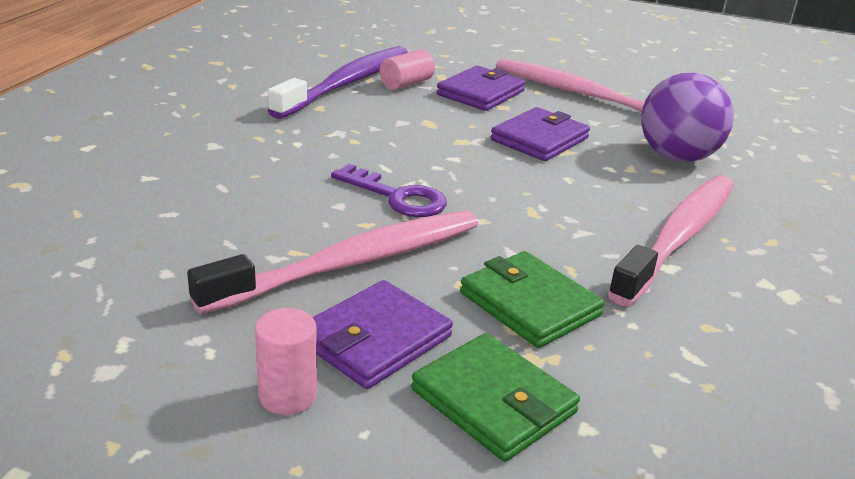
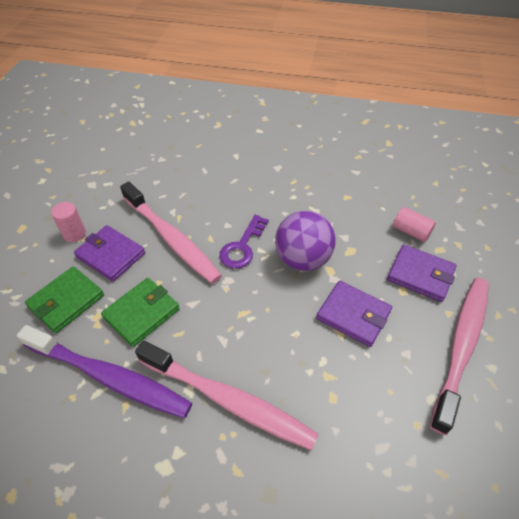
camera: 85 degrees right, 20 degrees up
(347, 83) = (391, 202): purple toothbrush -> purple toothbrush (109, 377)
(677, 157) = (362, 414): purple ball -> purple ball (302, 259)

